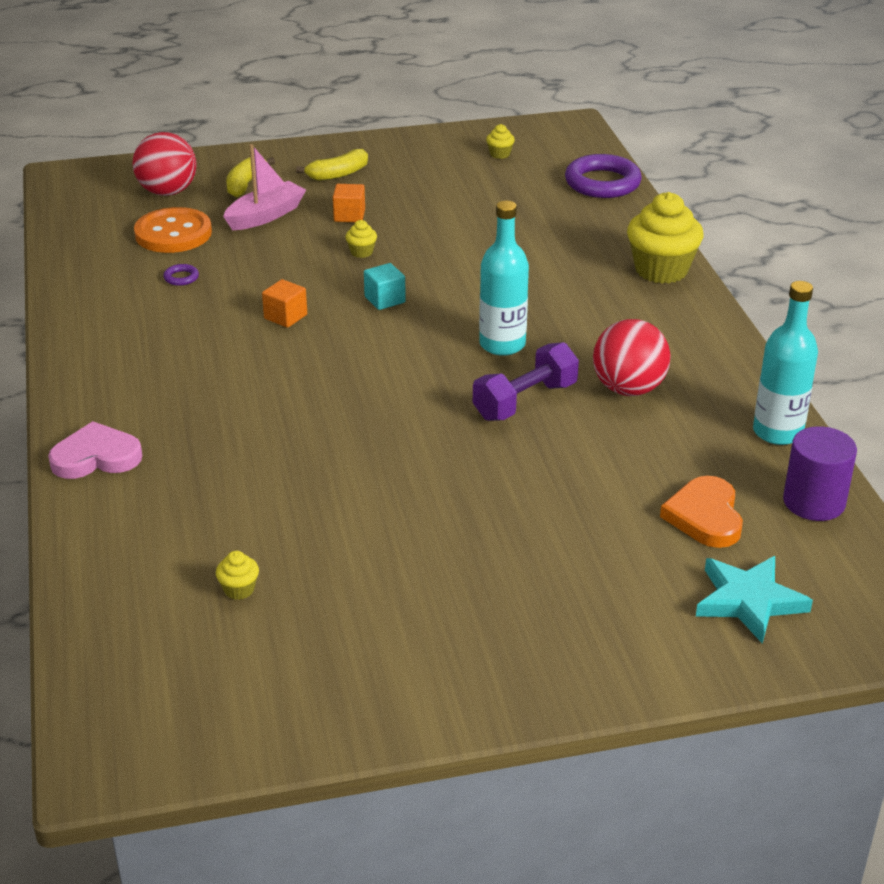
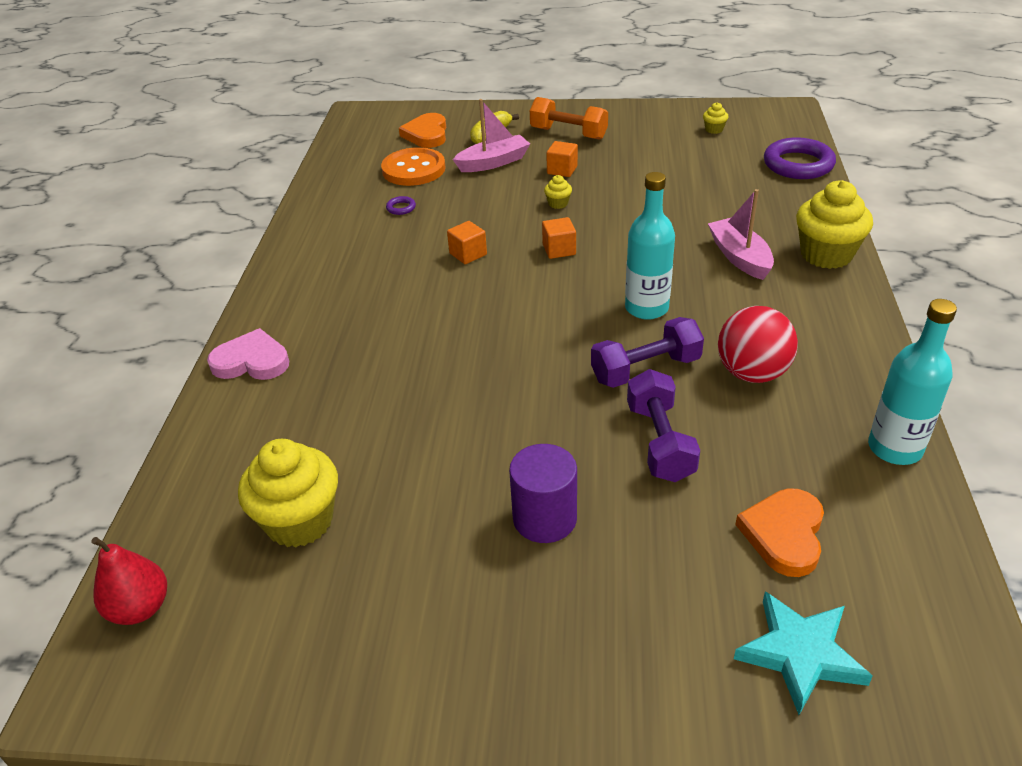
camera: 20 degrees right, 5 degrees up
(115, 691) = (140, 608): none -> red pear
(167, 192) = (426, 134): red ball -> orange heart
(239, 589) = (299, 521): yellow cupcake -> yellow cupcake, size x2.33
(338, 174) = (568, 133): yellow banana -> orange dumbbell
(385, 299) = (559, 250): turquoise cube -> orange cube
(565, 462) = (660, 442): none -> purple dumbbell
(577, 283) = (739, 257): none -> pink boat
(814, 502) = (912, 541): purple cylinder -> purple cylinder (544, 518)

